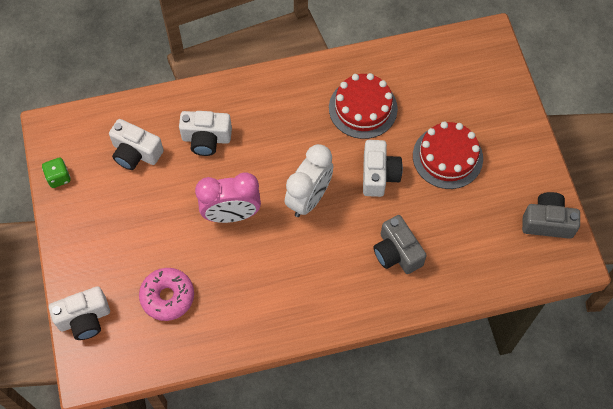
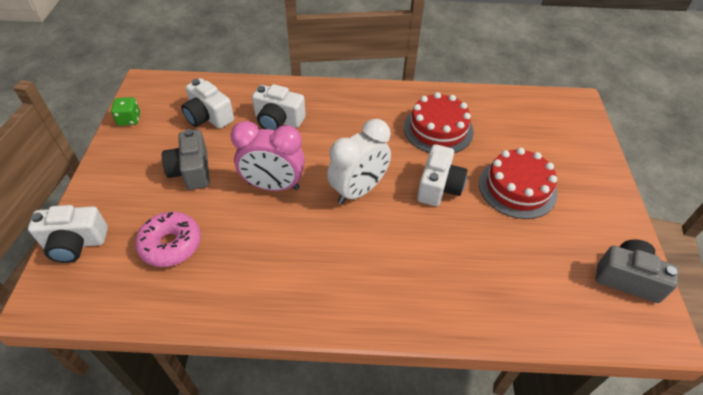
camera: 15 degrees right, 15 degrees down
(397, 252) = (439, 265): grey camera -> grey camera (191, 171)

